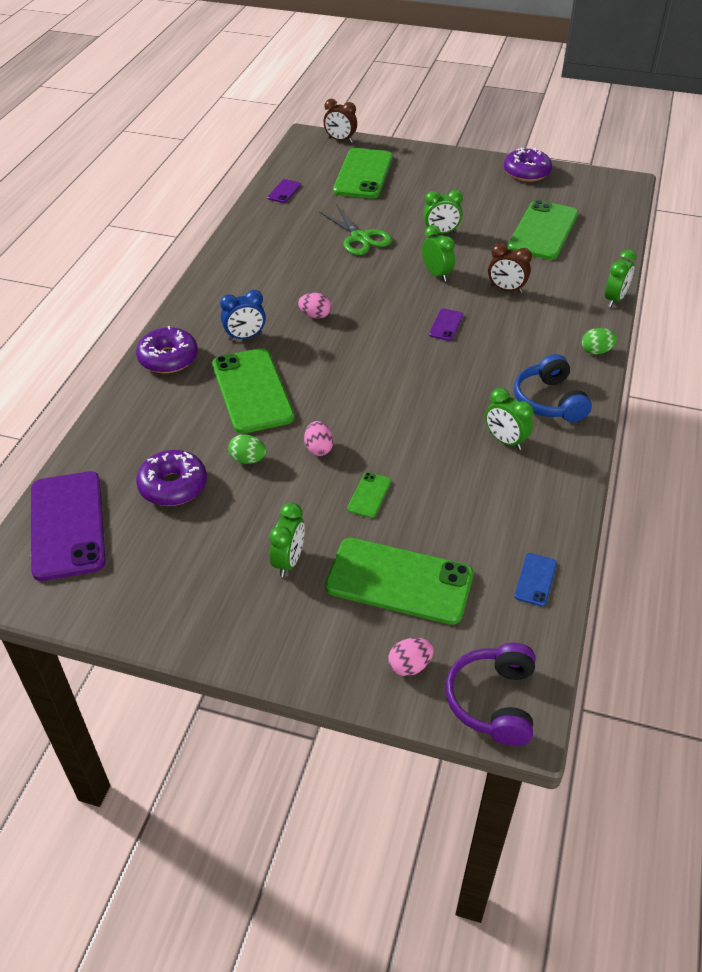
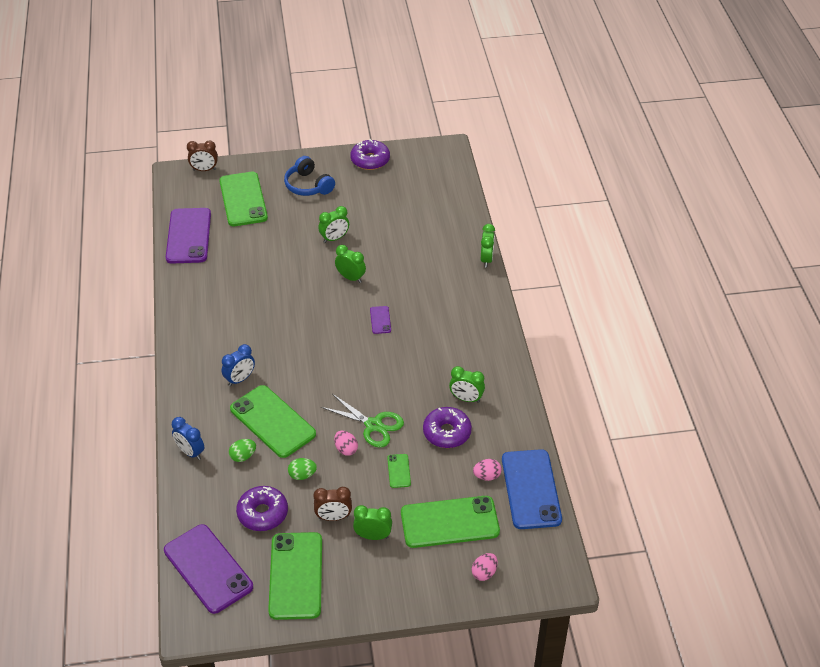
camera: 25 degrees left, 0 degrees up
(139, 393) = (190, 452): none -> blue clock
(168, 358) = (193, 417): purple donut -> purple donut (447, 432)
(284, 191) = (188, 236): purple phone -> purple phone, size x2.29
(288, 561) = (373, 536): green clock -> green clock turned 75 degrees counterclockwise
(315, 315) = (281, 343): pink egg -> pink egg (487, 476)
(360, 238) = (275, 262): green scissors -> green scissors (373, 425)
(493, 701) = (542, 574): purple headphones -> none
(506, 289) = (407, 275): brown clock -> brown clock (333, 517)
(535, 579) = (531, 489): blue phone -> blue phone, size x2.29
(543, 231) = (409, 213): green phone -> green phone (296, 576)
(549, 401) = (480, 358): blue headphones -> blue headphones (308, 185)
(596, 351) = (493, 307): green egg -> green egg (243, 456)

